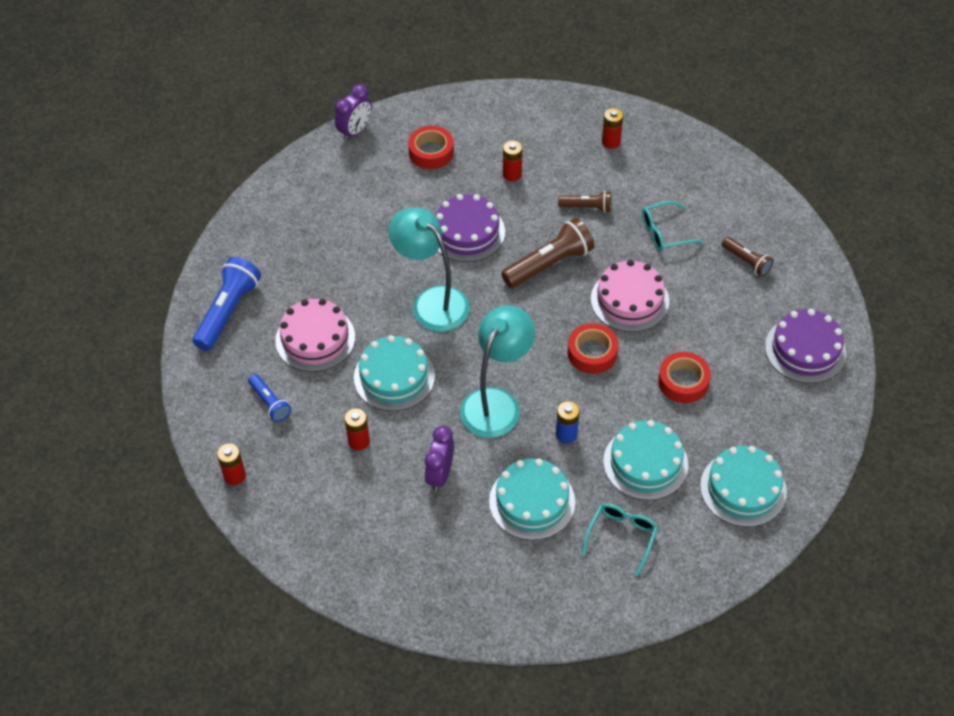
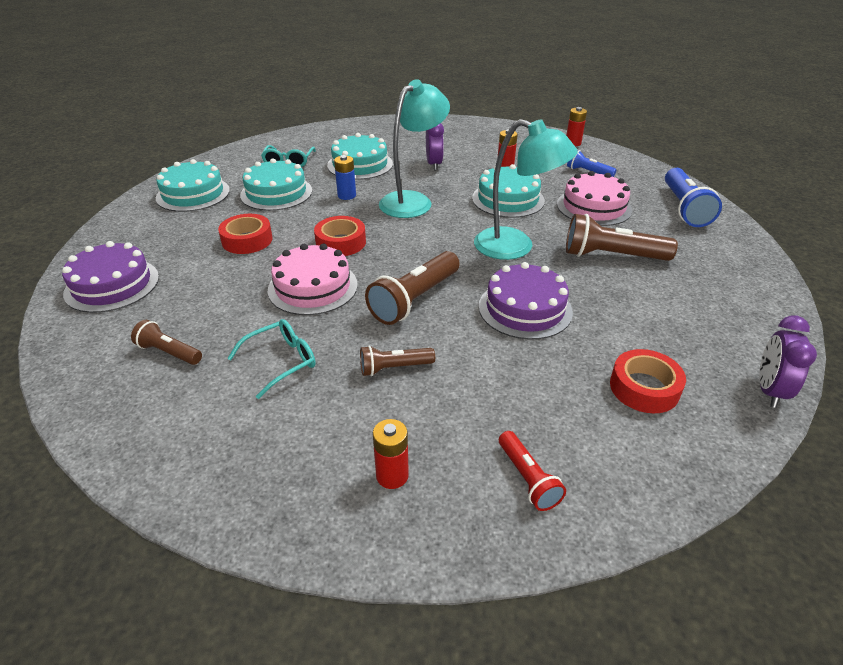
camera: 160 degrees right, 15 degrees down
(354, 268) = (612, 256): none -> brown flashlight
(496, 403) = (413, 201): turquoise lamp -> turquoise lamp turned 150 degrees counterclockwise
(512, 174) = (515, 386): red battery -> none
(537, 122) = (527, 478): none -> red flashlight

